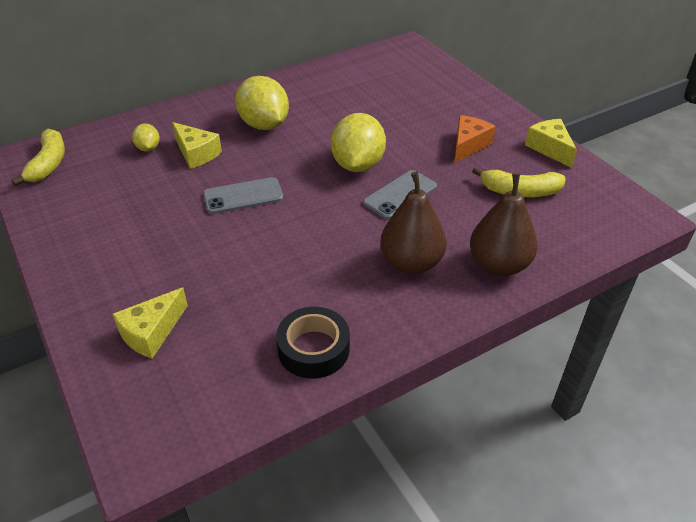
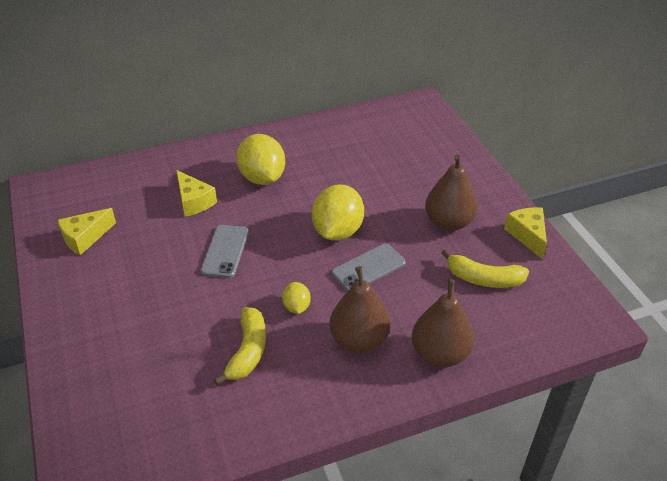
camera: 10 degrees right, 0 degrees up
(48, 164) = (63, 196): yellow banana -> yellow banana (248, 351)
(148, 148) = (153, 191): yellow lemon -> yellow lemon (296, 307)
(151, 332) = (115, 376): yellow cheese -> yellow cheese (85, 238)
(243, 196) = (225, 251): grey phone -> grey phone turned 75 degrees counterclockwise
(313, 349) = (249, 413): black tape -> none
(468, 145) = (448, 222): orange cheese -> brown pear

